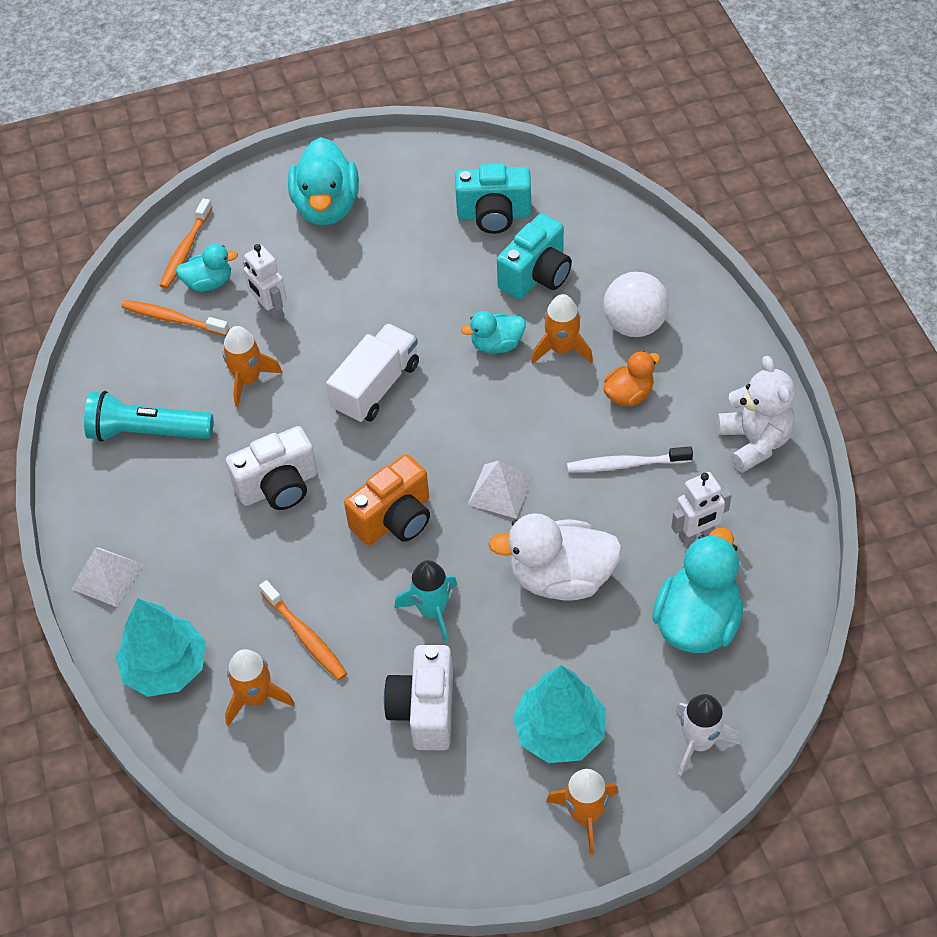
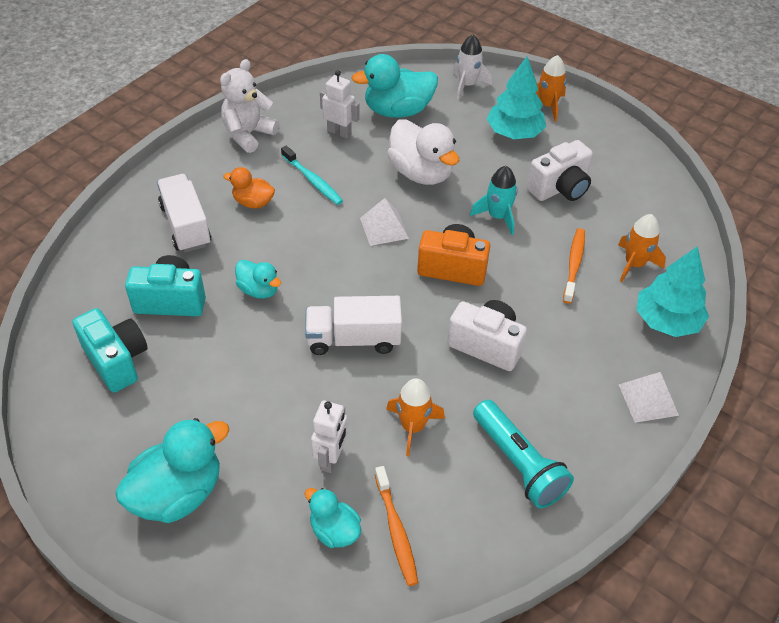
camera: 130 degrees left, 5 degrees down
(185, 250) = (309, 582): orange toothbrush -> none
(561, 349) = (237, 253): orange rocket -> none
(625, 464) = (313, 180): white toothbrush -> turquoise toothbrush
(634, 325) = (186, 225): white ball -> white truck

